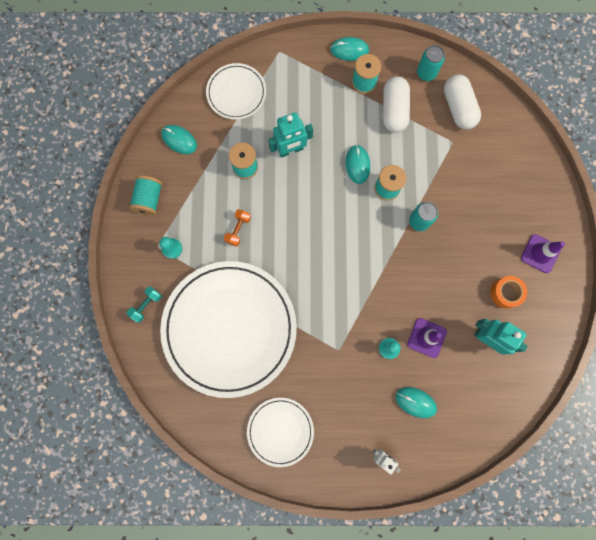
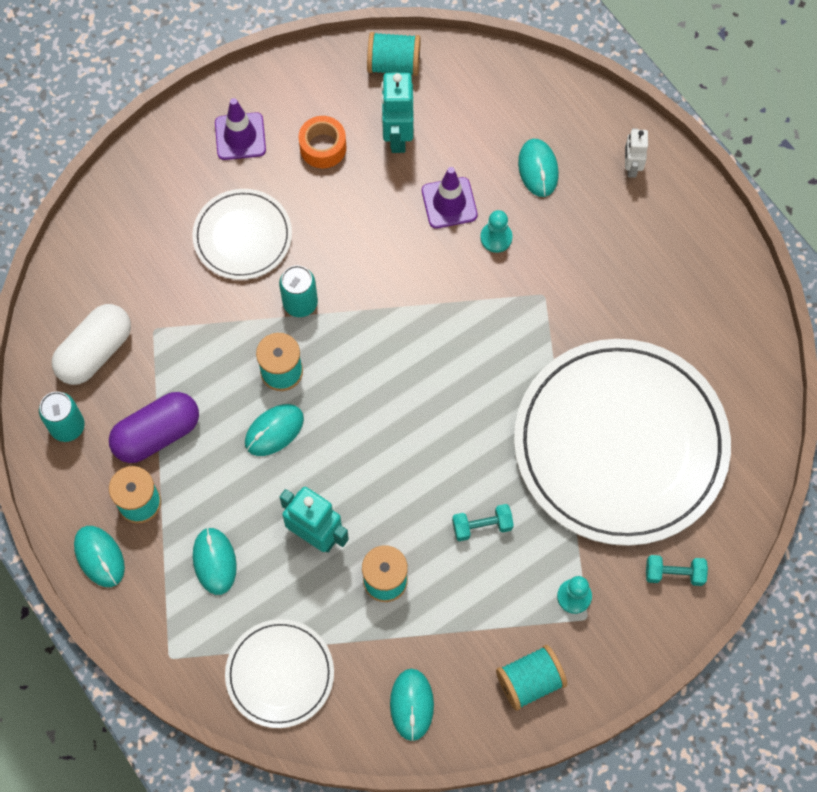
camera: 125 degrees left, 10 degrees down
(238, 230) = (482, 526): orange dumbbell -> turquoise dumbbell
(280, 431) = (694, 298): white plate -> white plate (242, 236)
(310, 97) = (214, 561): none -> turquoise mouse
(394, 110) = (157, 434): white capsule -> purple capsule
(535, 368) = (394, 64): none -> turquoise spool

